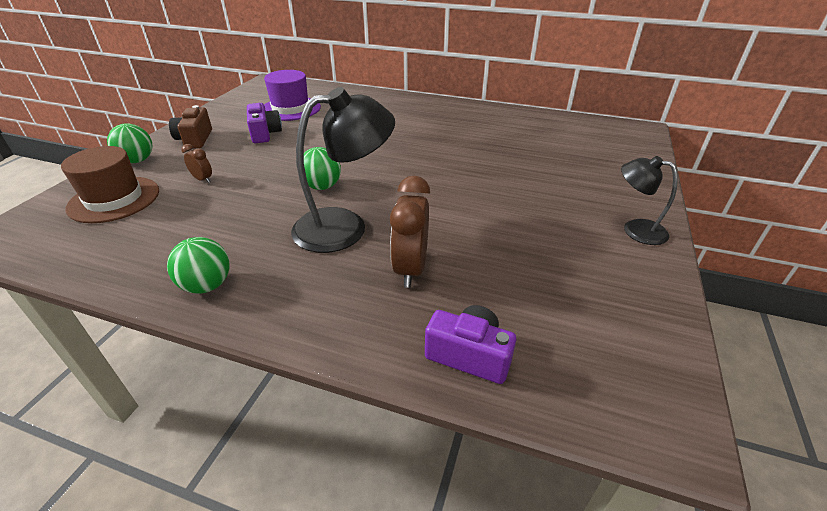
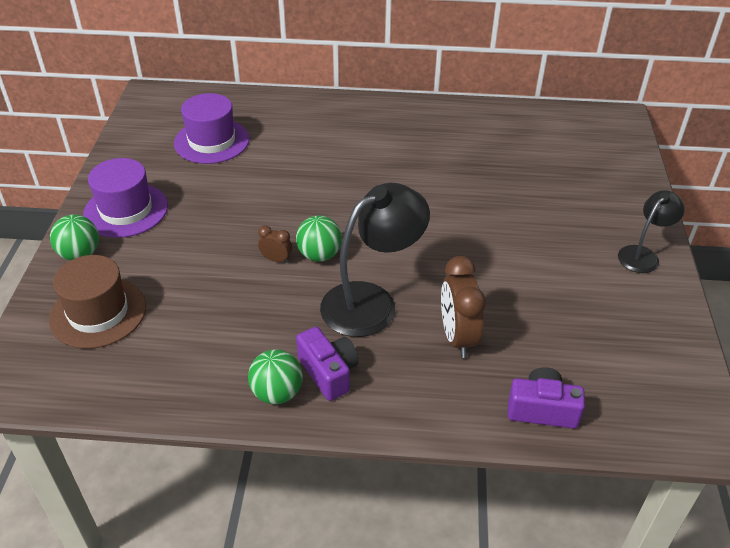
camera: 15 degrees left, 5 degrees up
(195, 139) = (126, 210): brown camera -> purple hat
(203, 179) = (180, 268): brown clock -> brown clock (276, 259)
(265, 133) = (206, 188): purple camera -> purple camera (328, 372)
(635, 229) = (643, 255): black lamp -> black lamp turned 120 degrees clockwise

